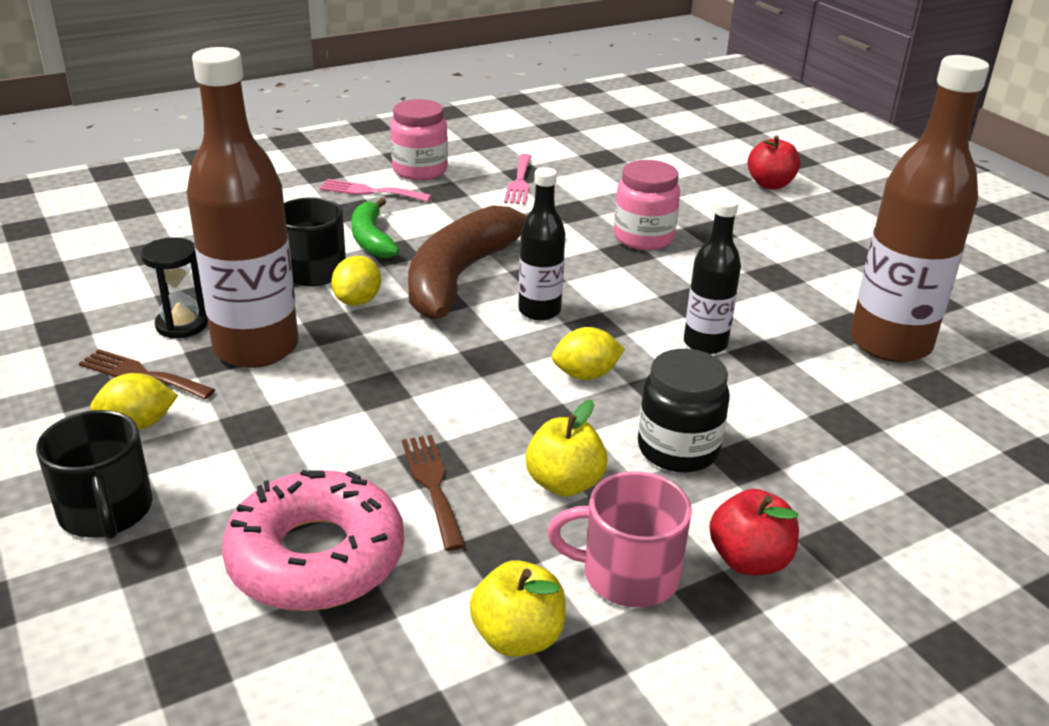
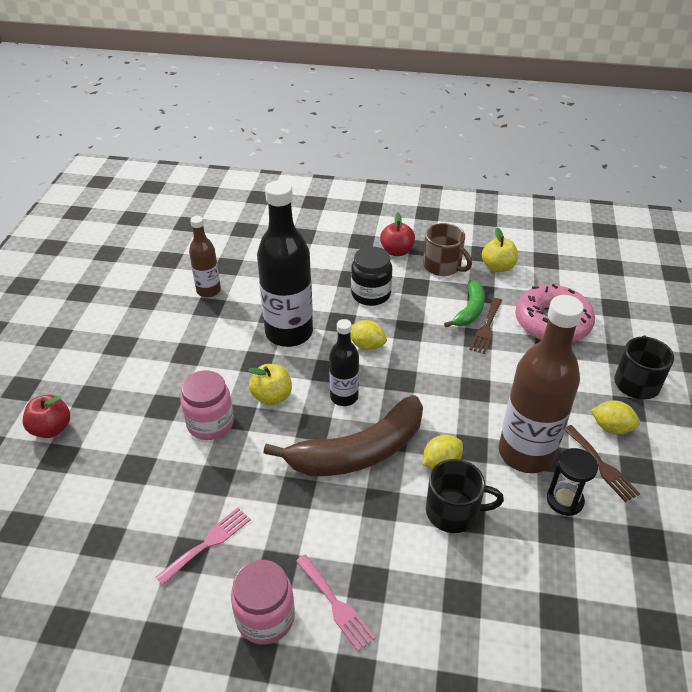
camera: 140 degrees left, 10 degrees up
(371, 239) = (385, 529): green banana -> green banana (470, 310)
(564, 483) = (432, 303): yellow apple -> yellow apple (272, 396)
(628, 574) = (443, 266): pink mug -> brown mug
(705, 344) = (289, 333): black bottle -> black bottle, size x1.84
(890, 343) = (208, 291): brown bottle -> brown bottle, size x0.54

